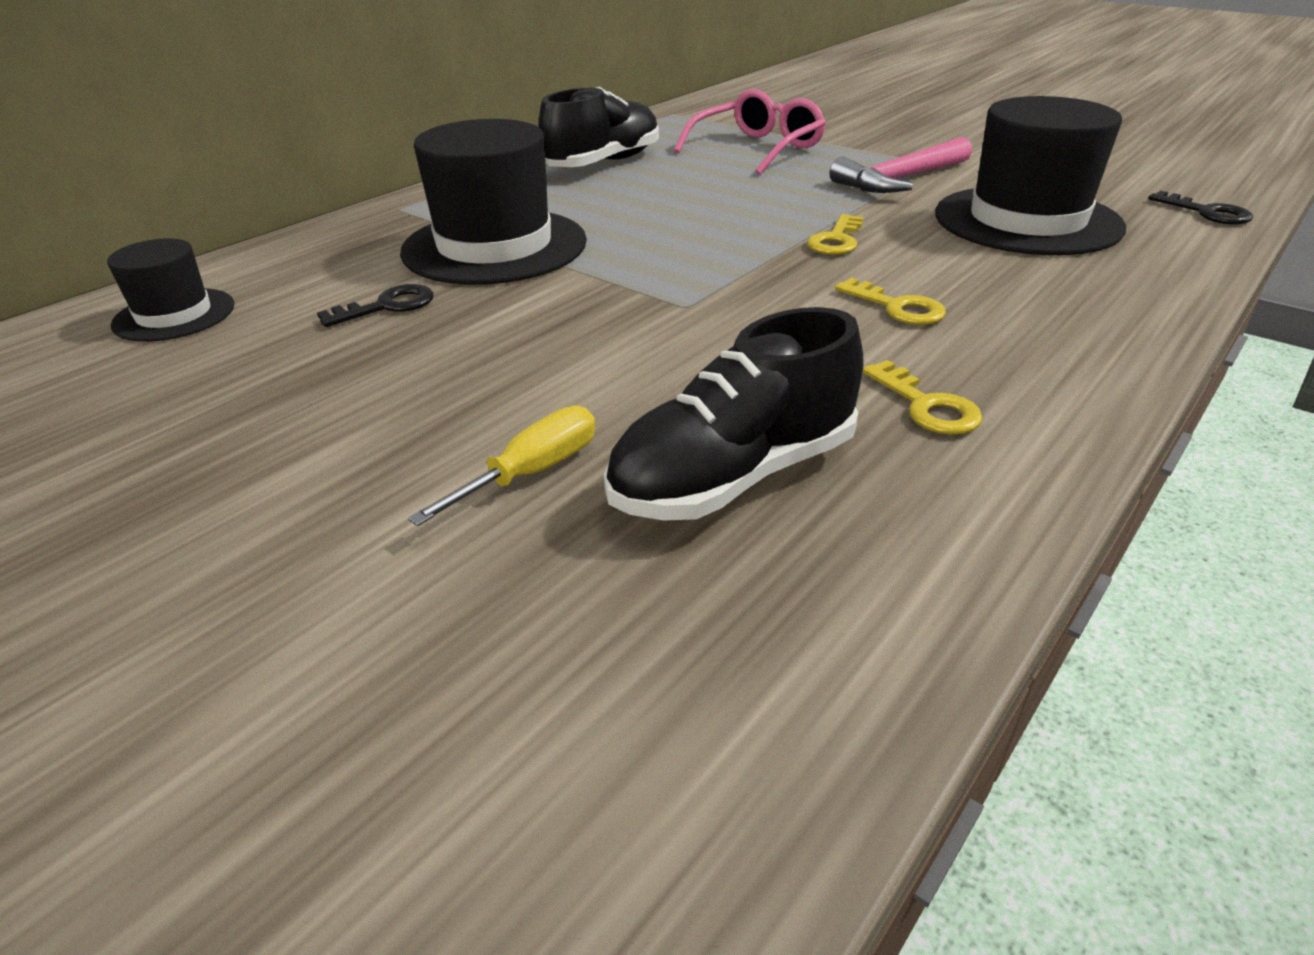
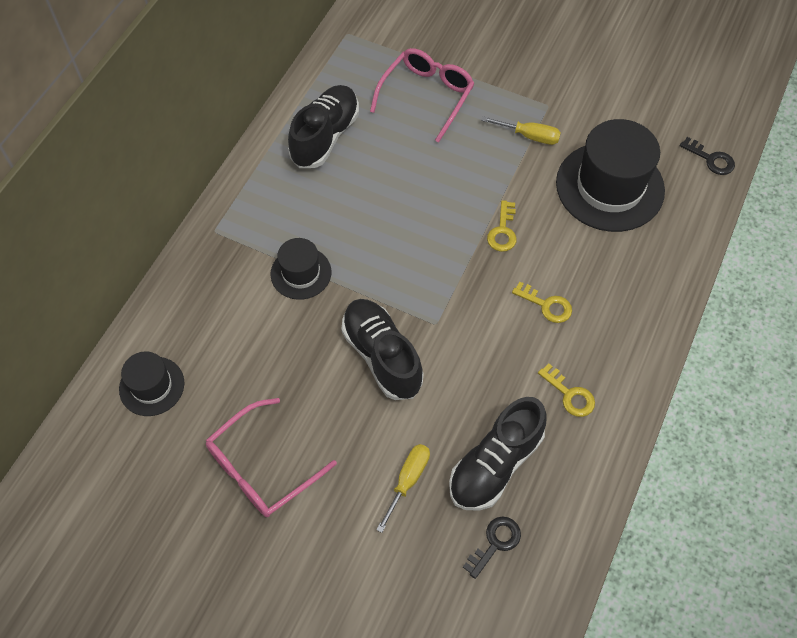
camera: 15 degrees left, 25 degrees up
(261, 418) = (261, 467): none -> pink glasses
(387, 306) = (270, 354): black key -> black key (495, 543)
(494, 246) = (301, 273): black hat -> black hat, size x0.54
(573, 326) = (382, 356): none -> black shoe
(900, 179) = (529, 136): pink hammer -> yellow screwdriver

